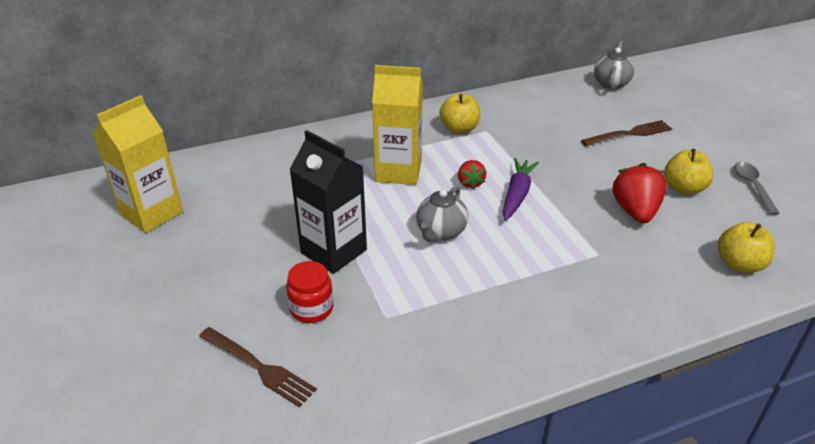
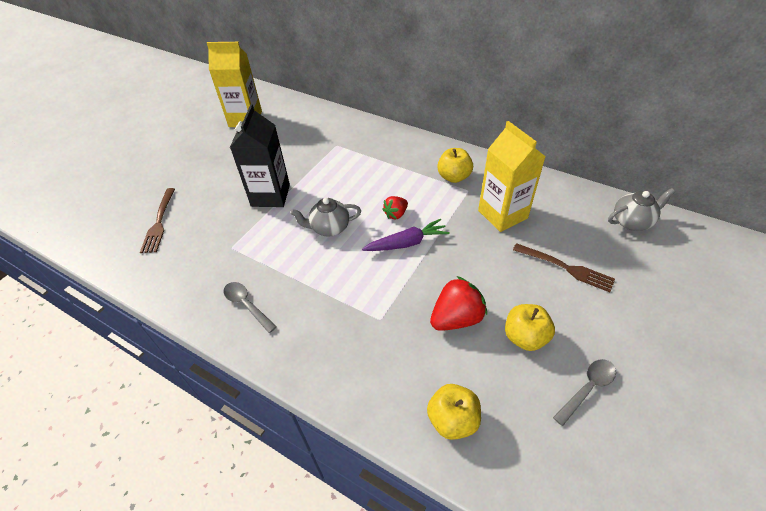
camera: 55 degrees right, 10 degrees up
(311, 308) = (216, 215): red jar -> none
(398, 171) = (373, 177): yellow carton -> yellow carton (502, 214)
(494, 338) = (247, 305): none -> grey spoon

